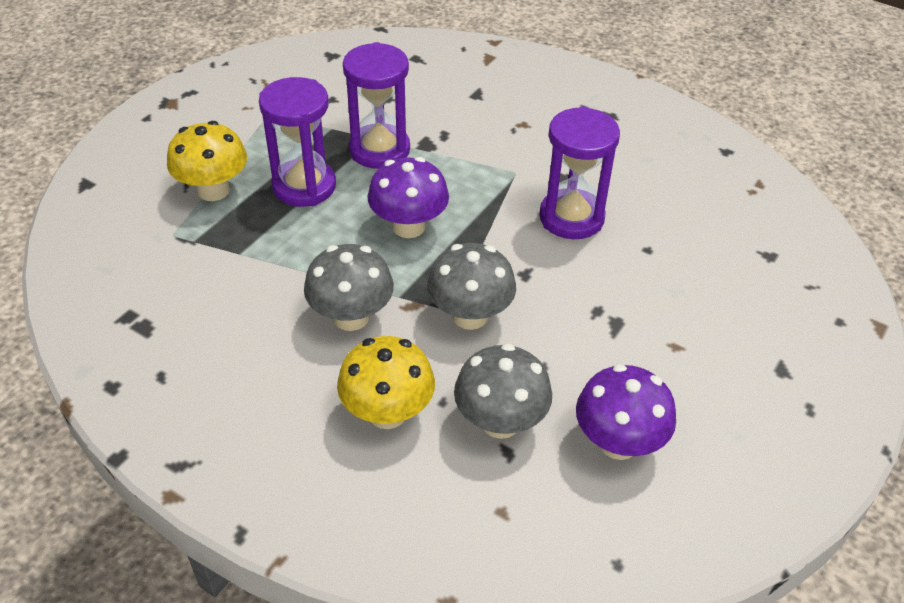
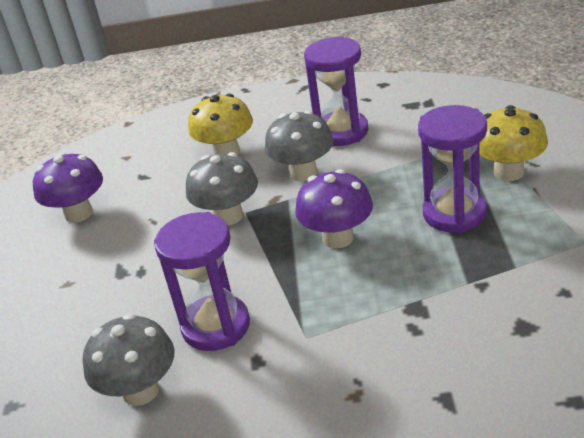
camera: 150 degrees right, 10 degrees down
(379, 150) = (445, 276): purple hourglass -> purple hourglass (341, 132)
(500, 422) = (158, 183): grey mushroom -> grey mushroom (140, 391)

